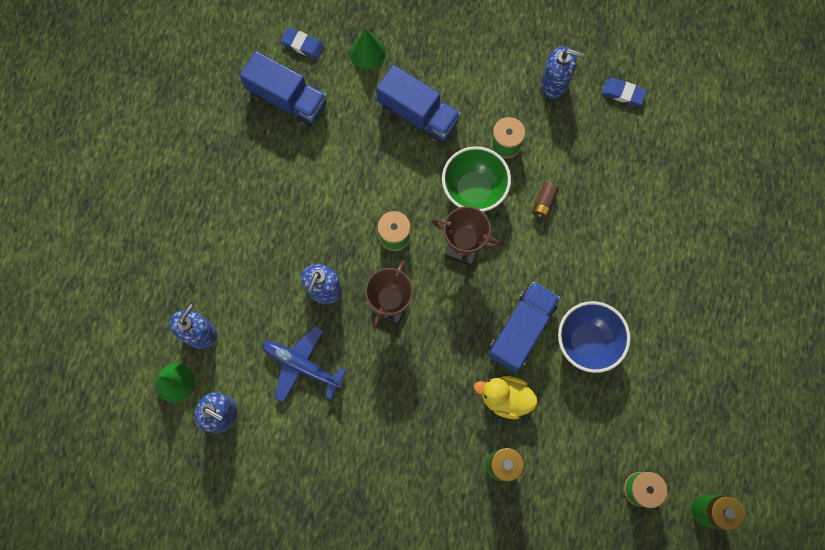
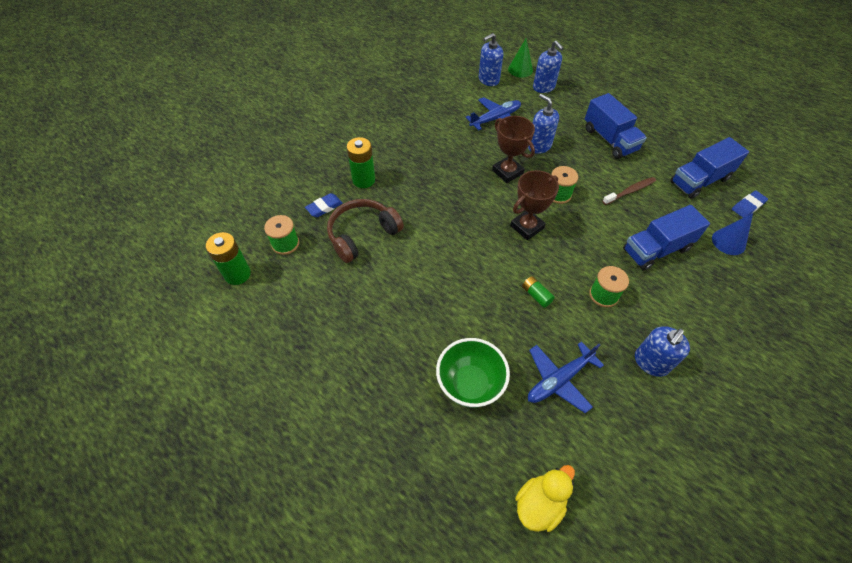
camera: 120 degrees right, 20 degrees down
(347, 164) = (629, 191): none -> brown toothbrush
(367, 53) = (728, 242): green cone -> blue cone
(474, 190) = (572, 255): green bowl -> green bowl (470, 384)
(505, 398) = (403, 201): yellow duck -> yellow duck (539, 504)
(521, 330) = (443, 232): blue truck -> blue truck (609, 139)
(544, 203) = (536, 295): brown battery -> green battery
(577, 413) = (362, 234): none -> brown headphones
(587, 342) = (407, 266): blue bowl -> none
(618, 149) = (559, 379): none -> blue plane
(623, 93) = (617, 417): blue eraser -> blue eraser (324, 207)

